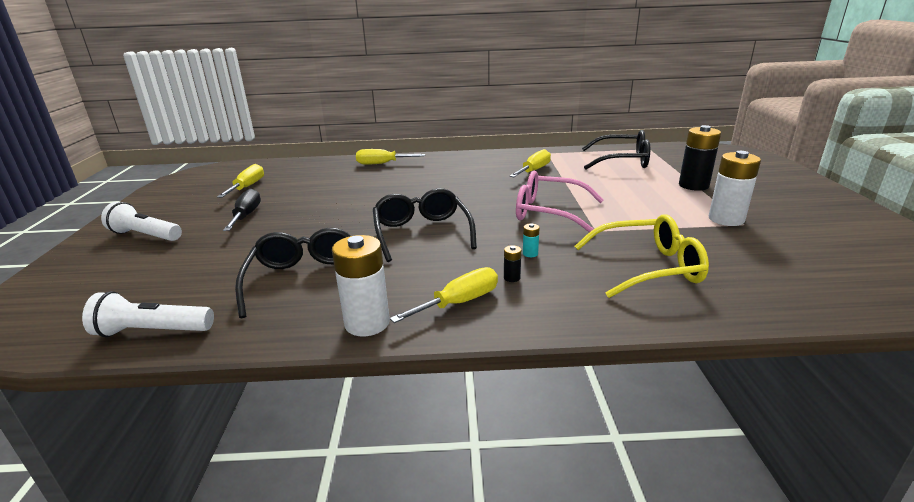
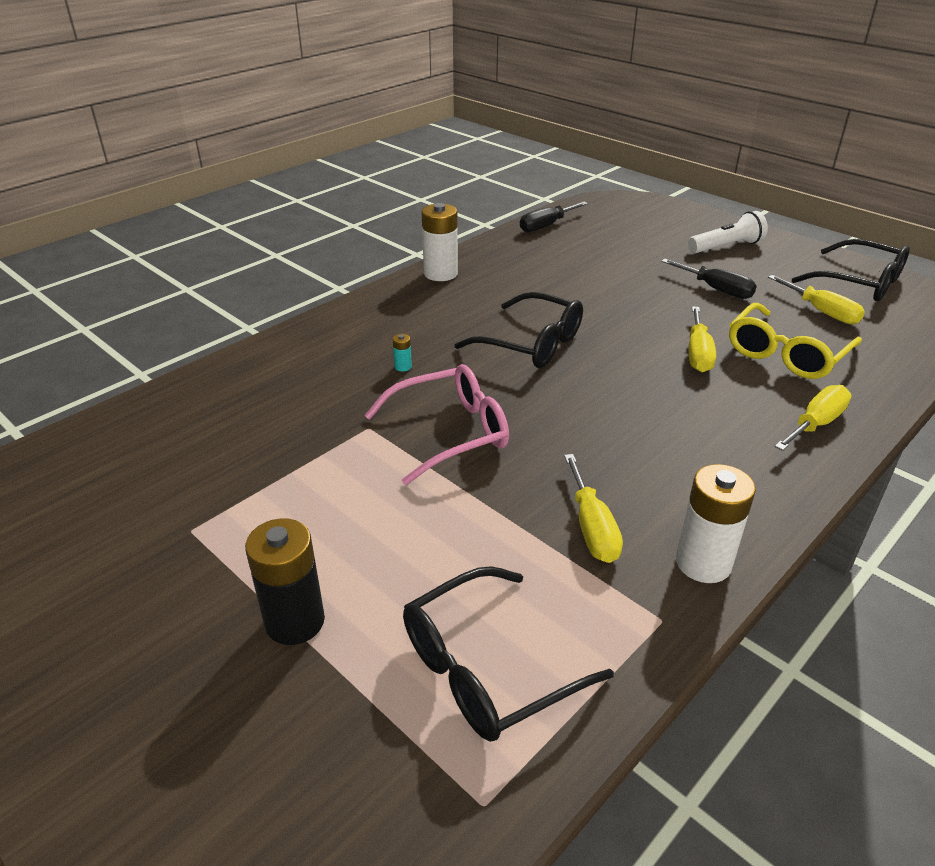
camera: 135 degrees right, 10 degrees up
(152, 331) = (546, 226): white flashlight -> black screwdriver
(305, 280) = (533, 275): black glasses -> black glasses (859, 282)
(459, 302) = (403, 306): yellow screwdriver -> yellow screwdriver (698, 353)
(512, 278) = (390, 338): black battery -> none
(648, 267) = (282, 399): yellow glasses -> yellow glasses (786, 354)
(726, 219) = (217, 530): white battery -> white battery (703, 563)

